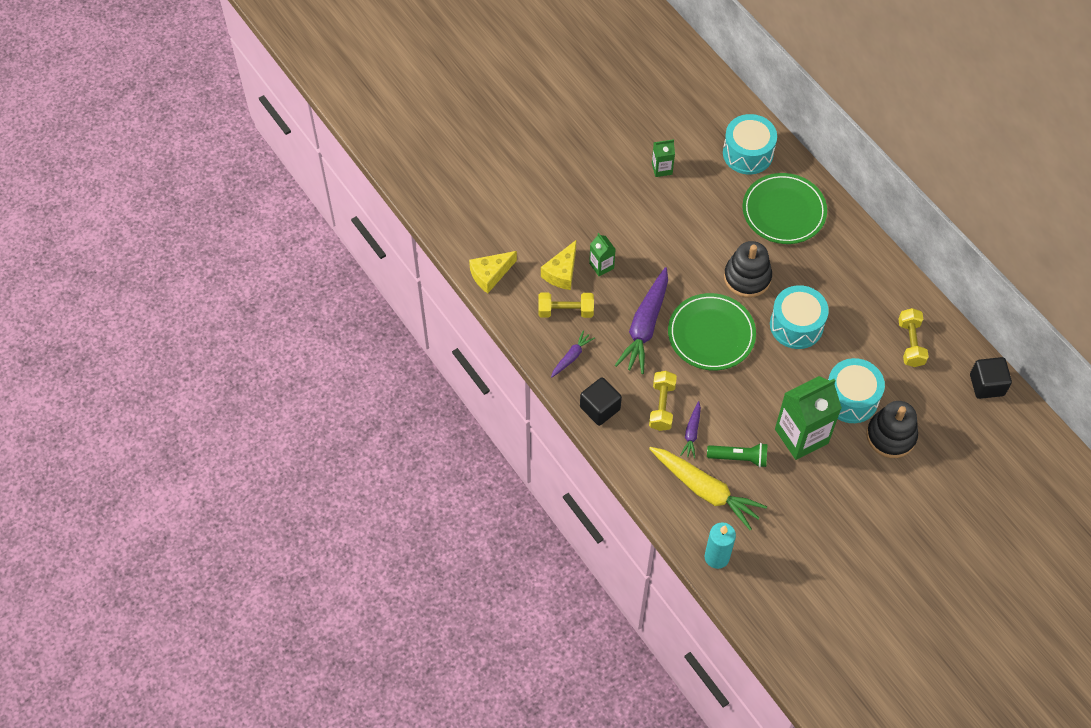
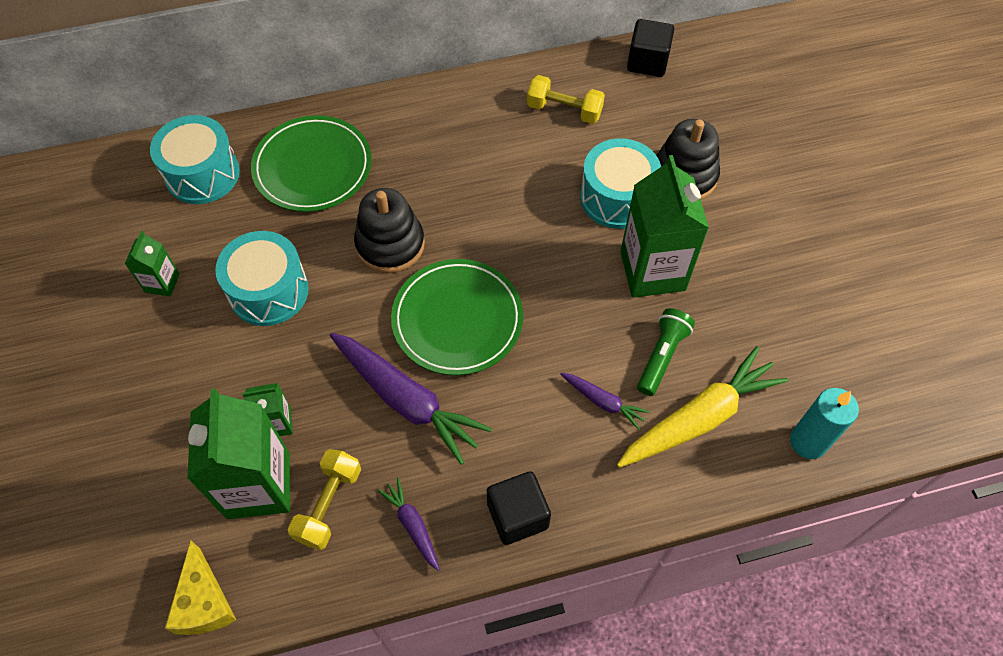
camera: 70 degrees left, 0 degrees up
(562, 272) = (258, 485): yellow cheese -> green carton
(662, 406) = (546, 426): yellow dumbbell -> none
(796, 325) = (487, 216): turquoise drum -> turquoise drum (269, 291)

